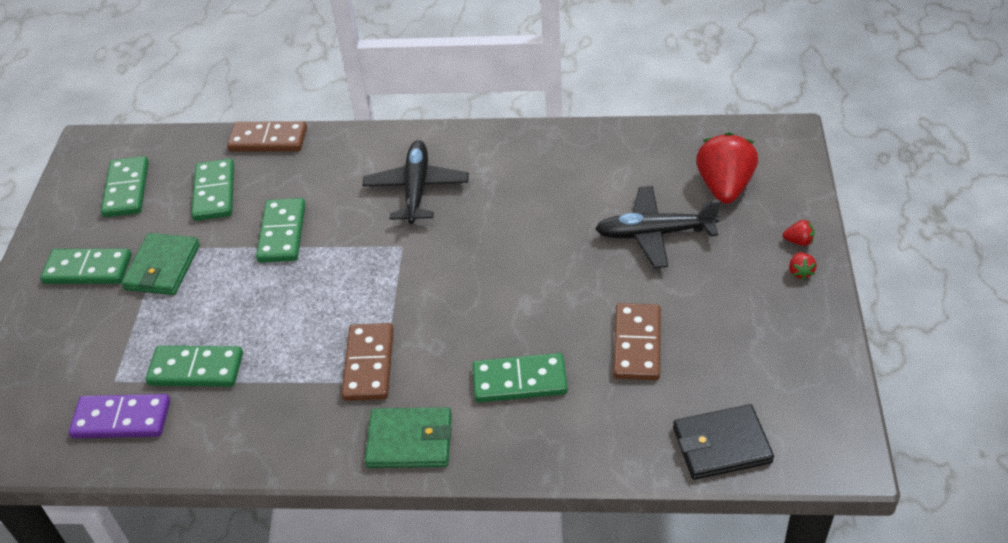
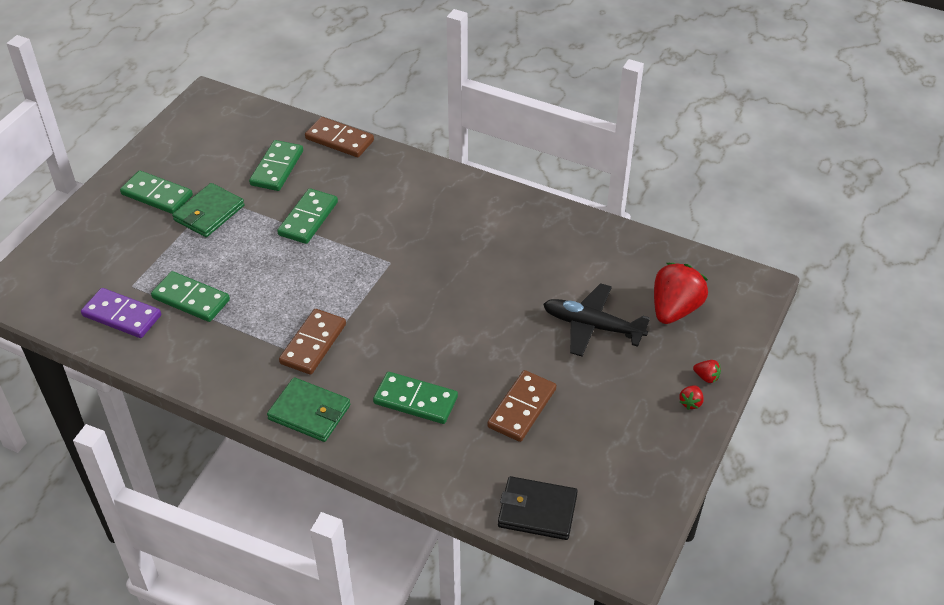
camera: 20 degrees right, 0 degrees up
(127, 189) = (216, 143): green domino -> none
(416, 188) = (428, 220): black plane -> none

